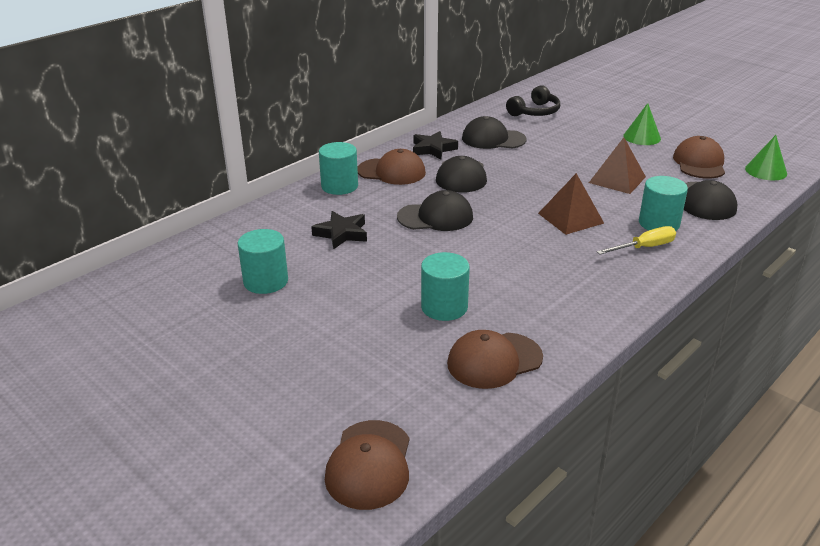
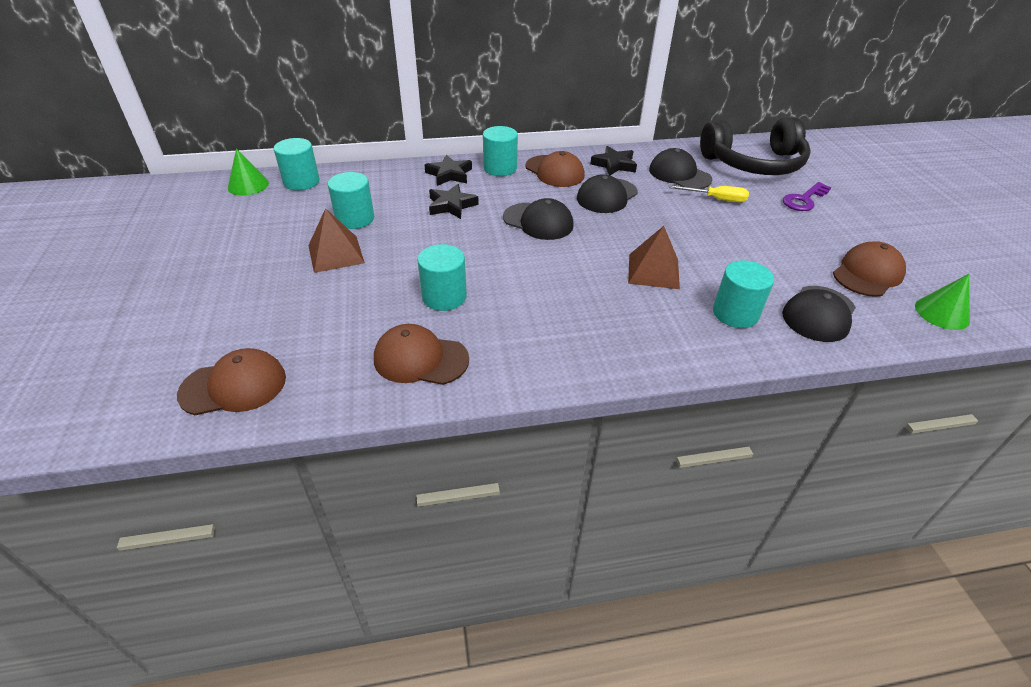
camera: 35 degrees right, 10 degrees up
(153, 272) = (301, 182): none -> turquoise cylinder
(300, 208) = (449, 174): none -> black star
(369, 464) = (234, 386): brown cap -> brown cap turned 150 degrees counterclockwise
(535, 112) = (754, 163): black headphones -> black headphones, size x1.82
(601, 127) = (804, 199): none -> purple key
(617, 179) = (750, 255): brown pyramid -> brown pyramid (336, 254)
(642, 137) = (836, 224): green cone -> green cone (248, 185)
(644, 247) = (687, 329): yellow screwdriver -> yellow screwdriver (716, 199)

